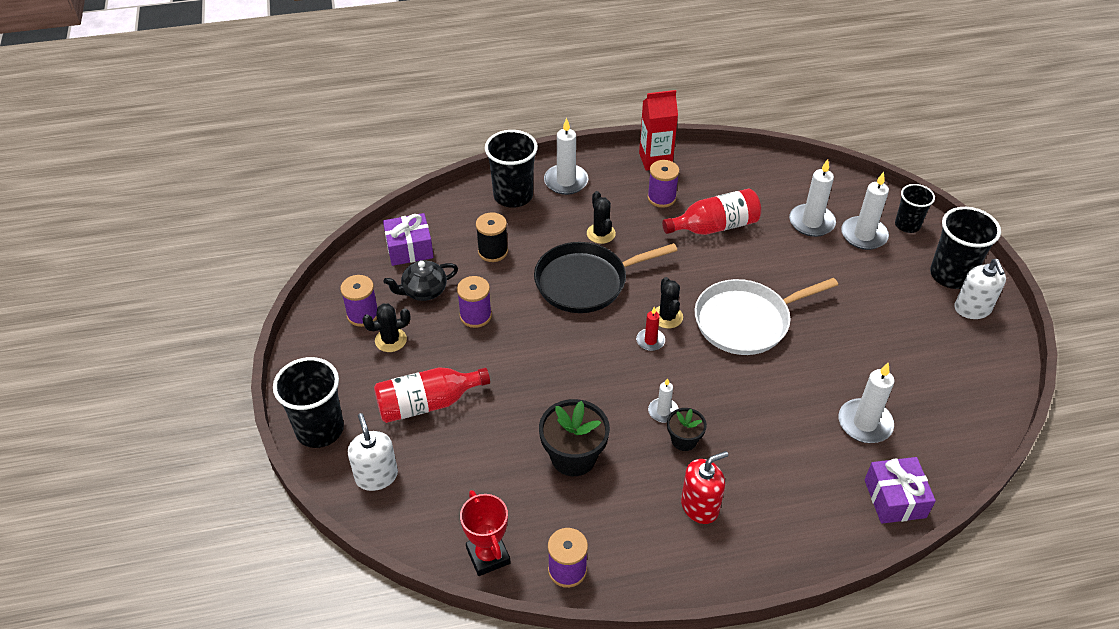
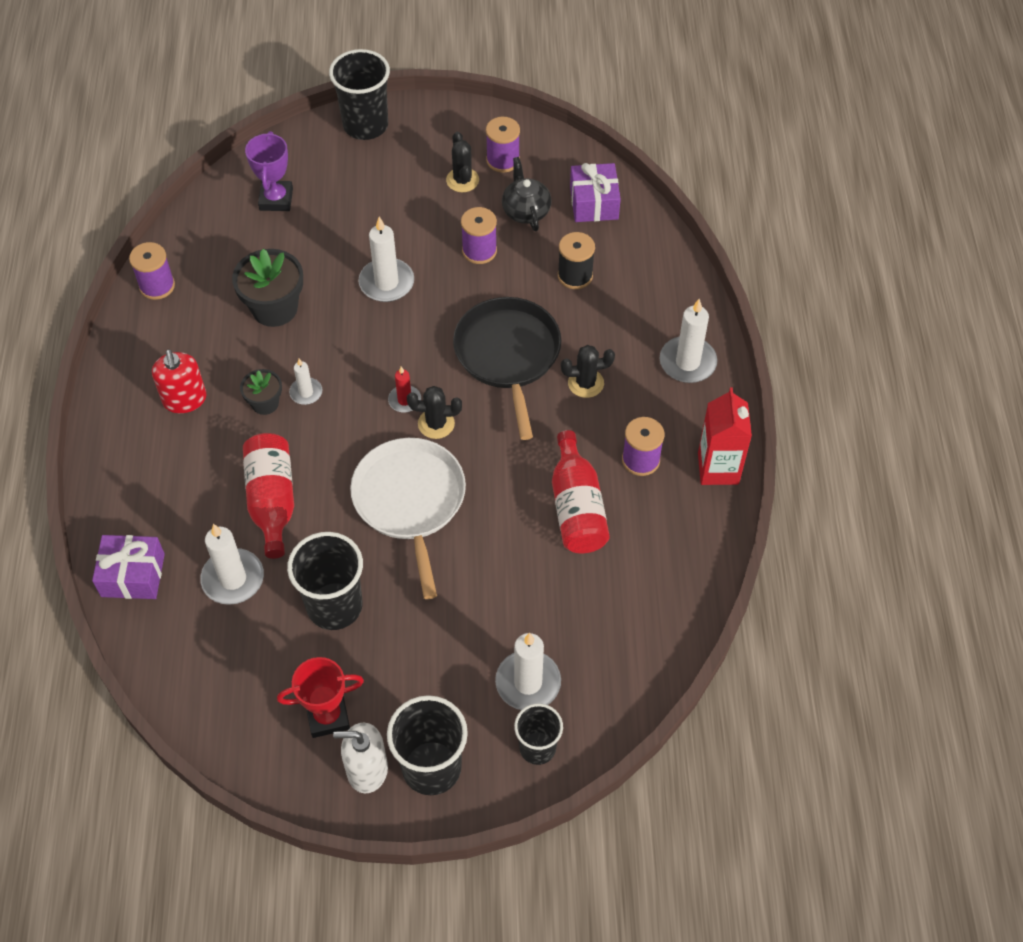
camera: 100 degrees right, 10 degrees up
(376, 476) = (301, 162): white soap dispenser -> none
(427, 403) = (373, 203): red bottle -> red bottle (272, 501)
(431, 487) = (276, 199): none -> purple trophy
(488, 556) = (192, 232): red trophy -> red trophy (328, 716)
(513, 196) = (668, 305): black cup -> black cup (334, 606)
(811, 222) = (564, 624): white candle -> white candle (386, 283)

